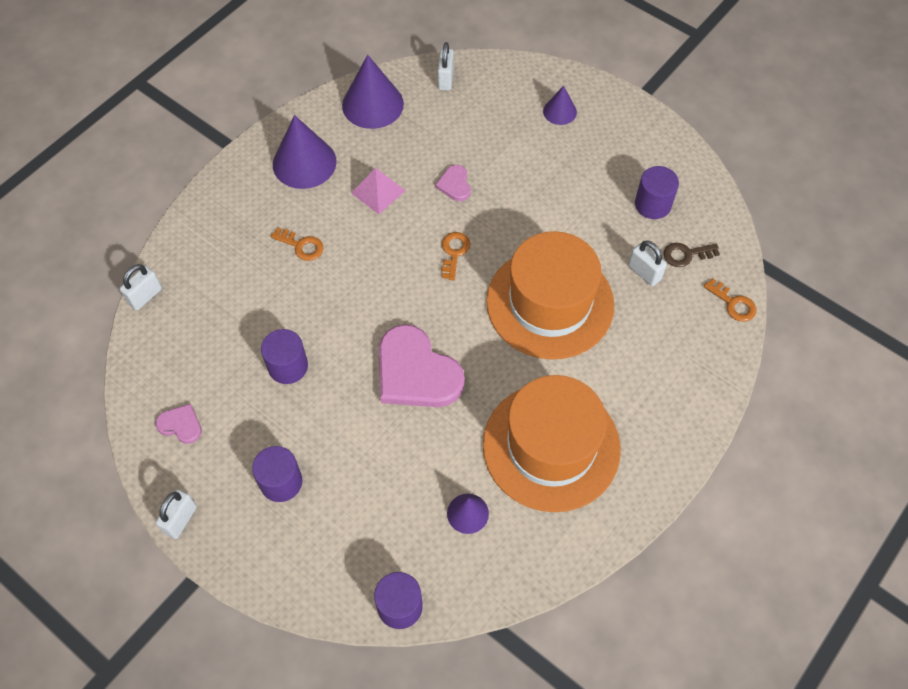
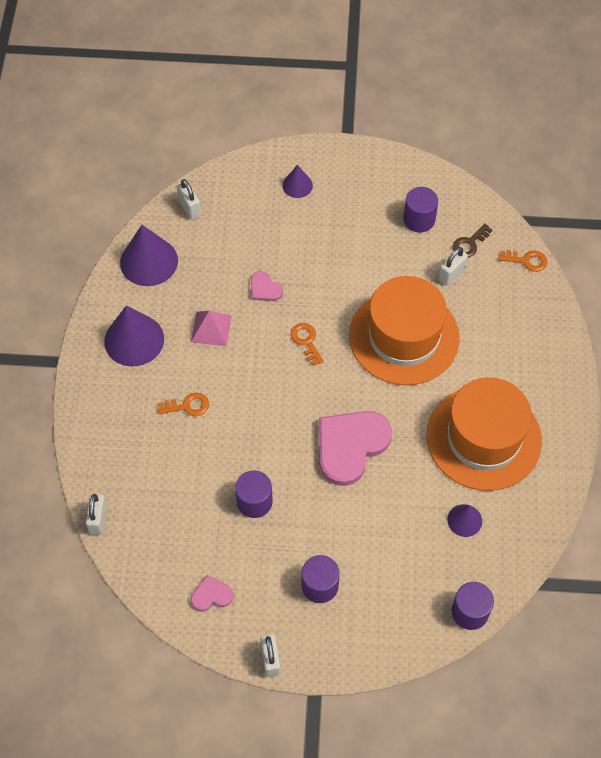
camera: 35 degrees left, 0 degrees up
(416, 372) = (350, 446): pink heart -> pink heart turned 120 degrees clockwise
(644, 273) = (451, 274): white padlock -> white padlock turned 60 degrees counterclockwise

